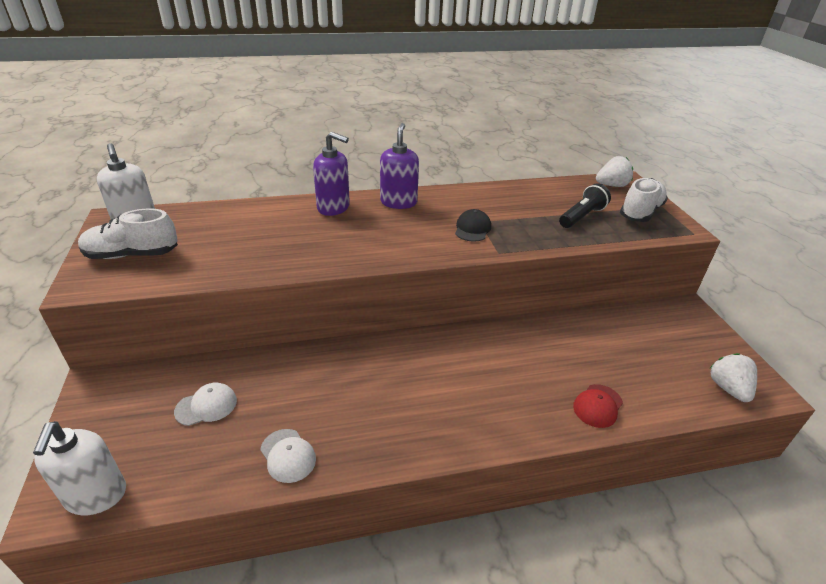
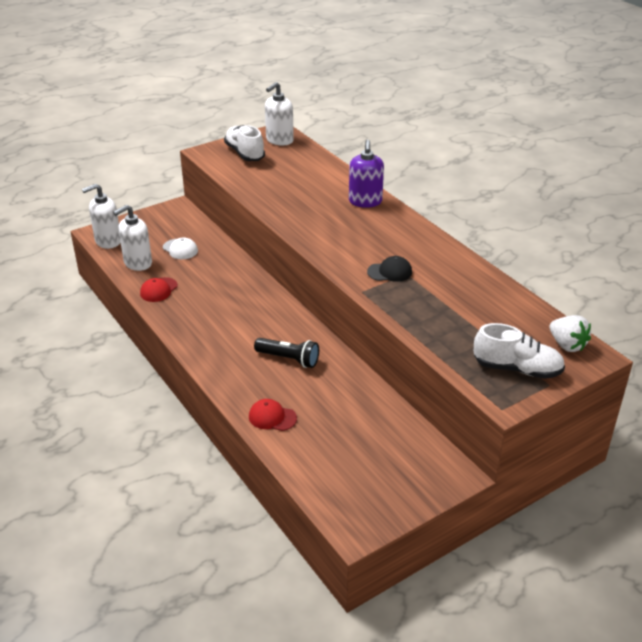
camera: 70 degrees right, 0 degrees up
(197, 466) = (137, 263): none -> white soap dispenser
(288, 455) = (158, 290): white cap -> red cap
(398, 202) = (402, 227): purple soap dispenser -> none
(582, 216) = (470, 330): black flashlight -> black flashlight (289, 359)
(728, 388) = (341, 500): white strawberry -> none

